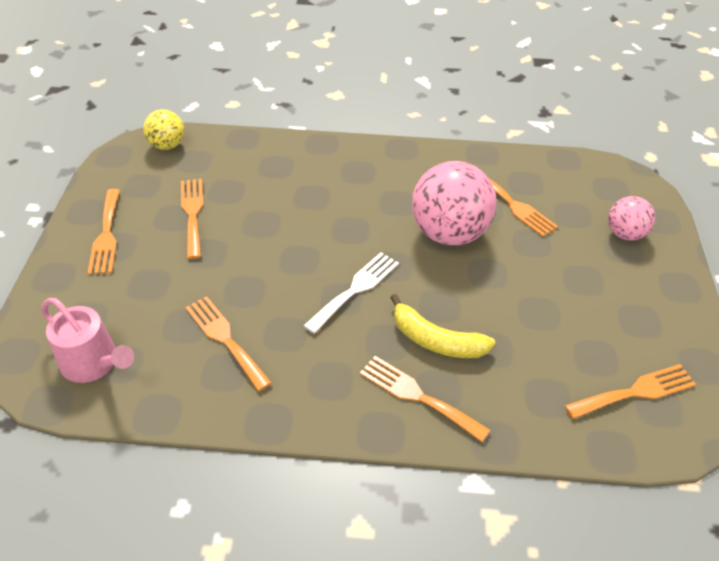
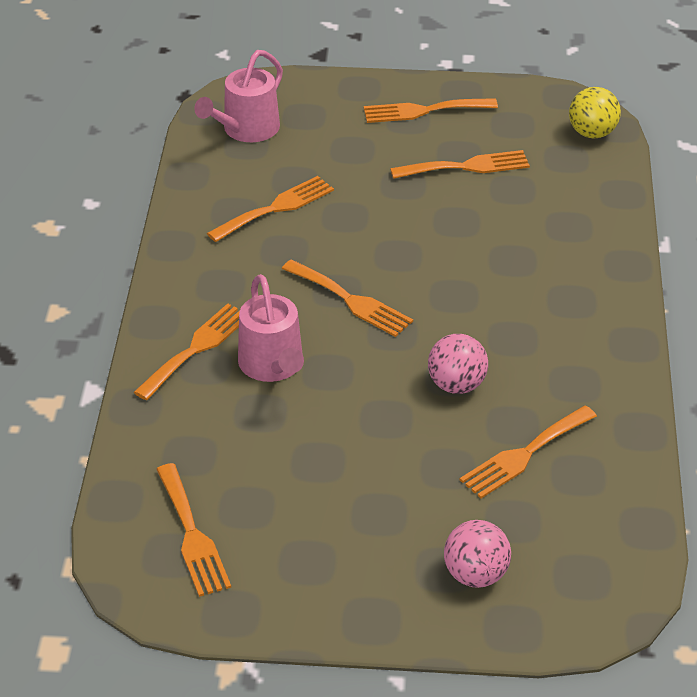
camera: 90 degrees right, 5 degrees down
(355, 289) = (351, 300): white fork -> orange fork
(436, 340) = (273, 365): yellow banana -> pink watering can
(449, 233) = (456, 385): pink ball -> pink ball, size x0.54

